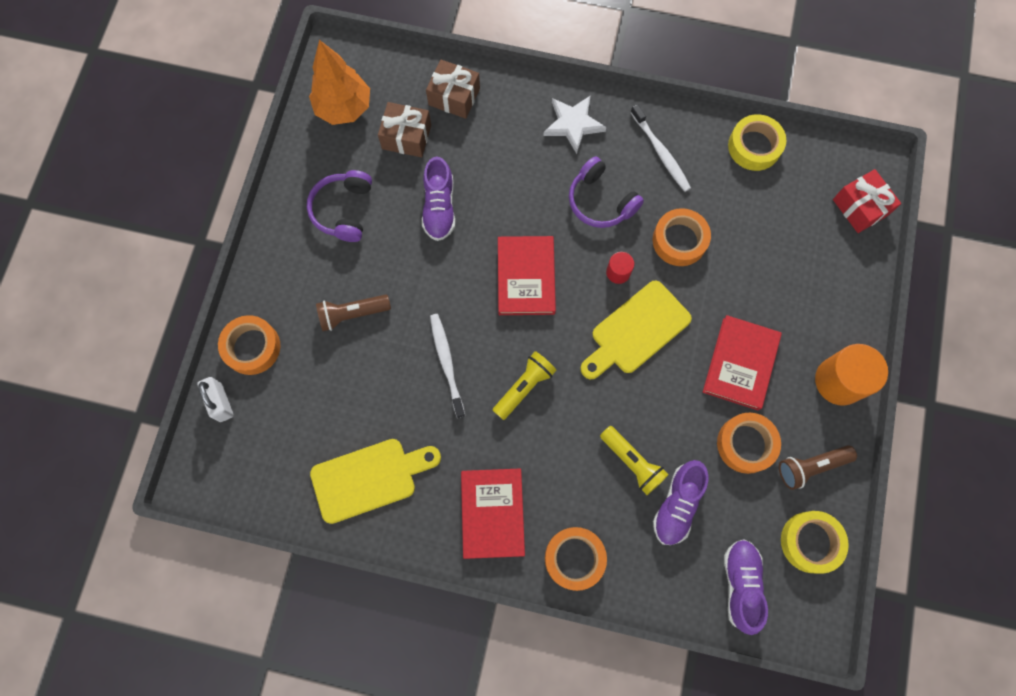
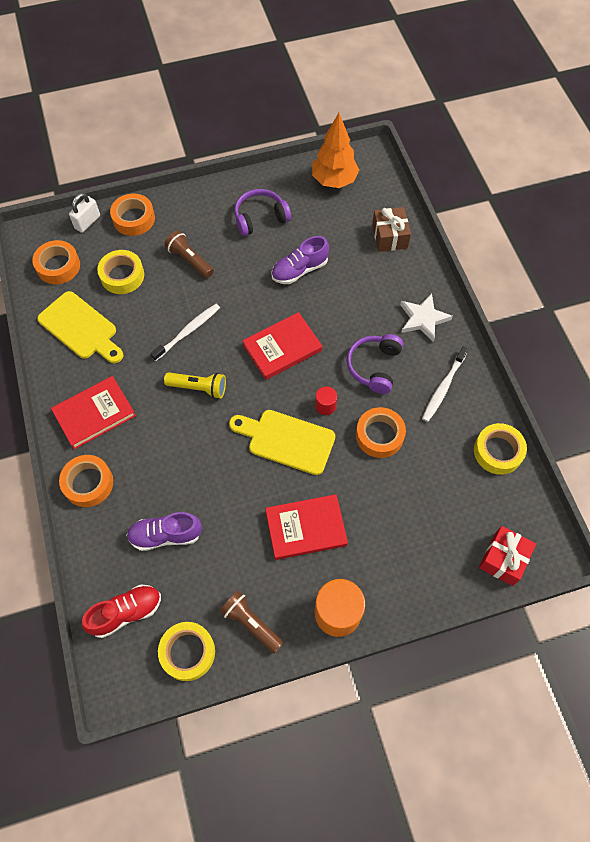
camera: 60 degrees right, 10 degrees down
(326, 398) = (122, 276): none -> yellow tape
(406, 137) = (338, 225): brown gift -> none
(632, 462) = (181, 487): yellow flashlight -> none
(740, 584) = (126, 613): purple shoe -> red shoe
(746, 444) = (241, 563): orange tape -> orange tape (58, 266)

